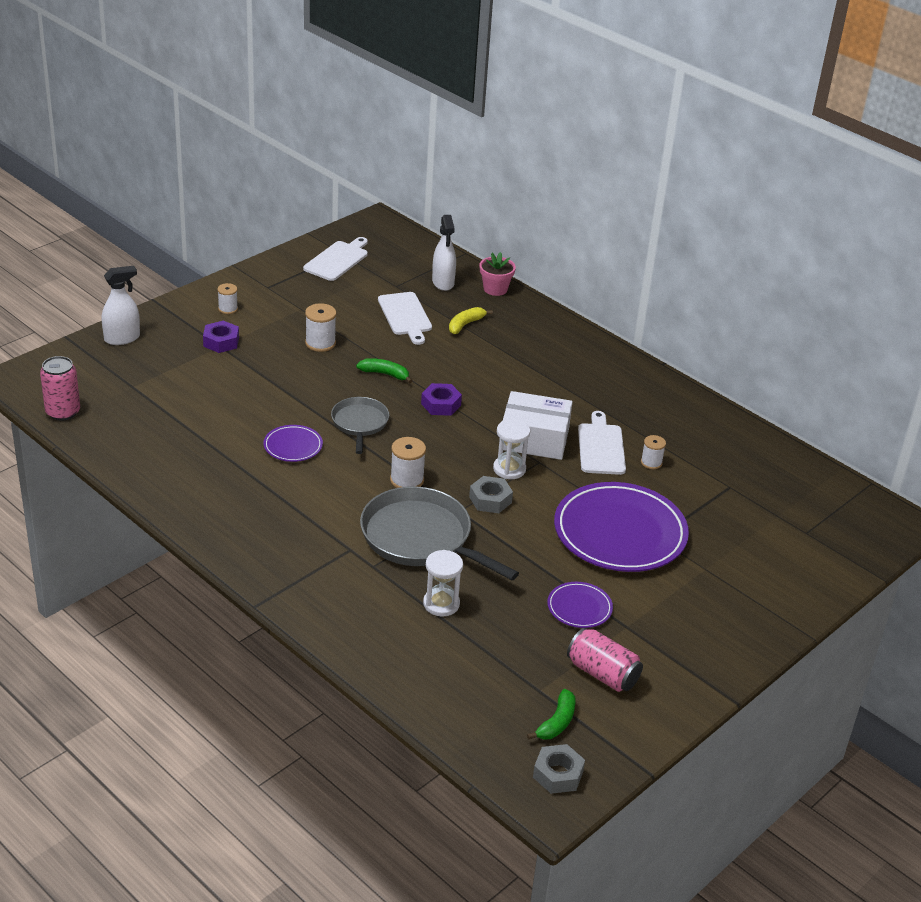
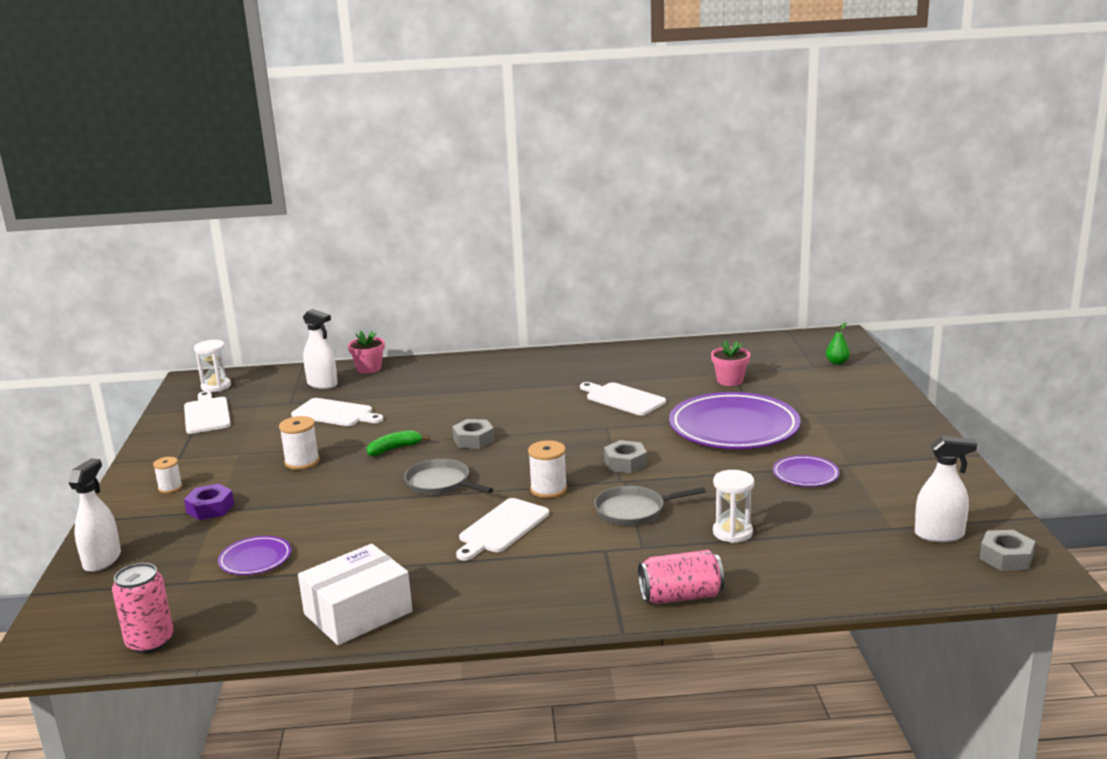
camera: 45 degrees left, 15 degrees down
(293, 446) = (420, 526): purple plate -> purple plate (255, 559)
(329, 485) = (502, 528): none -> white cutting board
(420, 538) = (633, 511): grey pan -> grey pan, size x0.57
(441, 404) = (473, 440): purple nut -> grey nut
(465, 324) = (391, 395): yellow banana -> none
(509, 469) = (598, 442): white hourglass -> white hourglass (216, 386)
(534, 439) = (576, 419): white box -> white box (358, 613)
(556, 722) = (939, 535): green banana -> white spray bottle
(602, 674) = (896, 494): pink can -> pink can (680, 596)
(651, 462) = (667, 388): white spool -> none
(711, 492) = (730, 380): none -> pink flower pot
(834, 543) = (837, 362): none -> green pear

